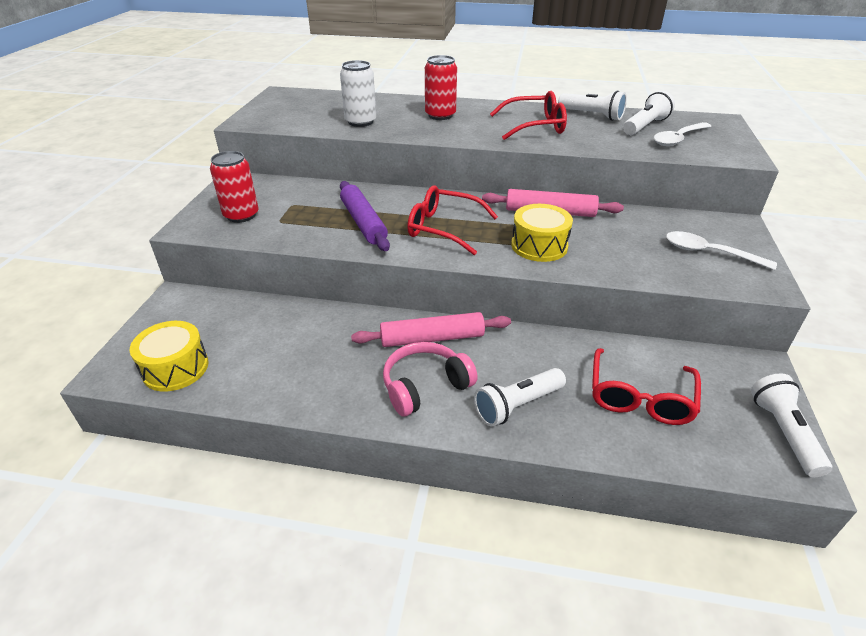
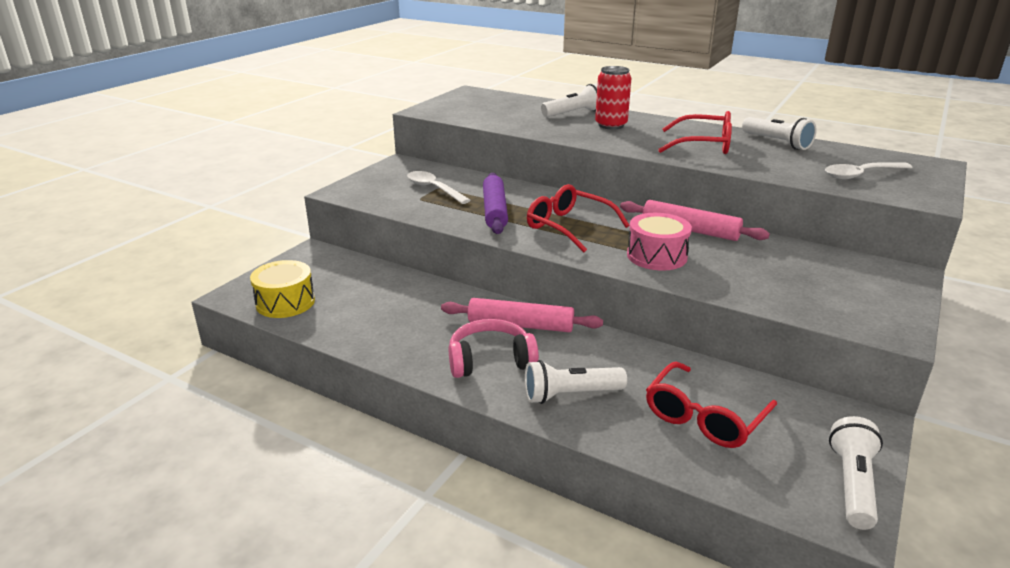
camera: 20 degrees right, 10 degrees down
(241, 215) = (389, 189): red can -> none
(360, 122) = (528, 122): white can -> none
(539, 246) = (656, 256): yellow drum -> pink drum
(645, 126) = (831, 159): white flashlight -> white flashlight (574, 113)
(709, 253) = (847, 293): white spoon -> white spoon (433, 189)

